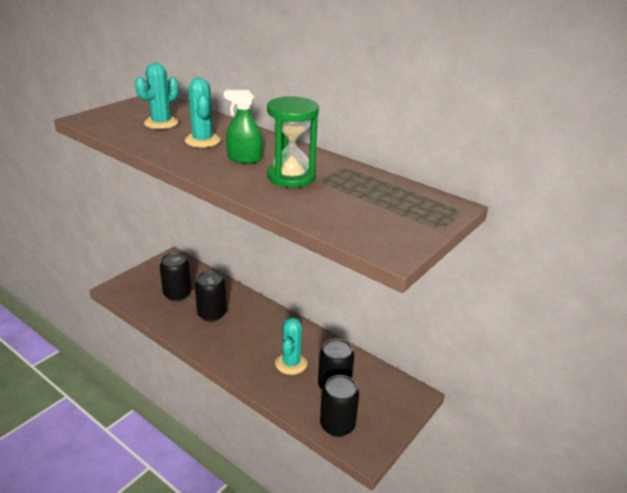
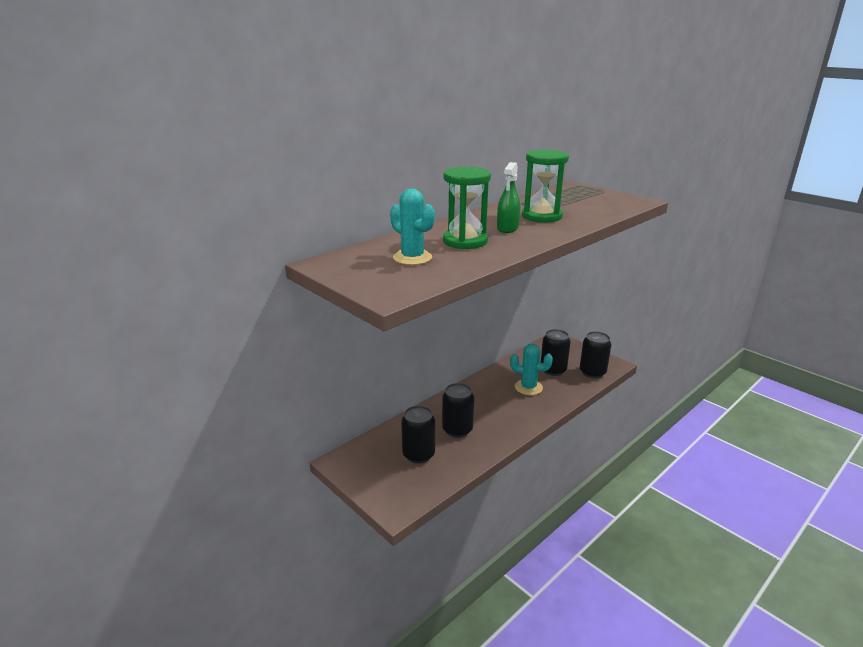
camera: 80 degrees left, 5 degrees down
(202, 140) = (465, 241): turquoise cactus -> green hourglass

